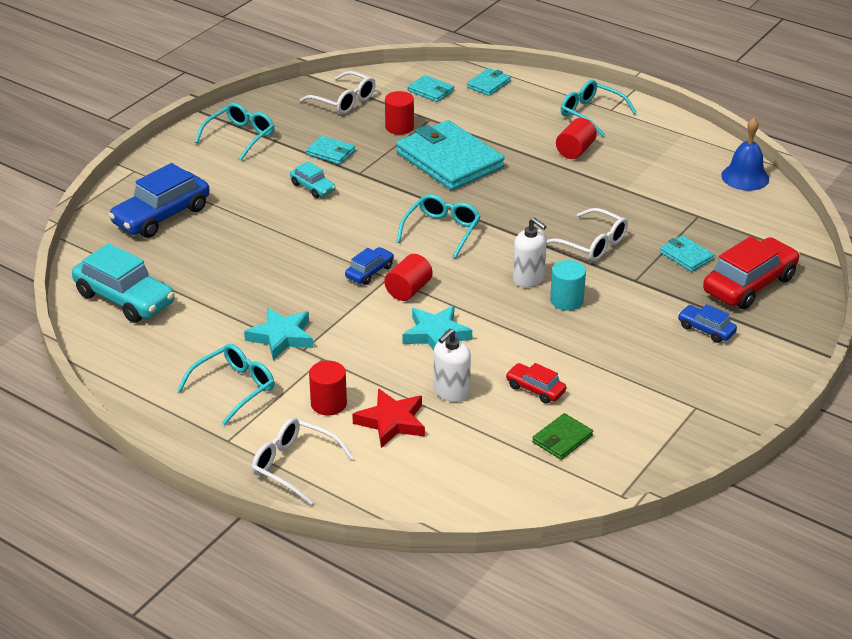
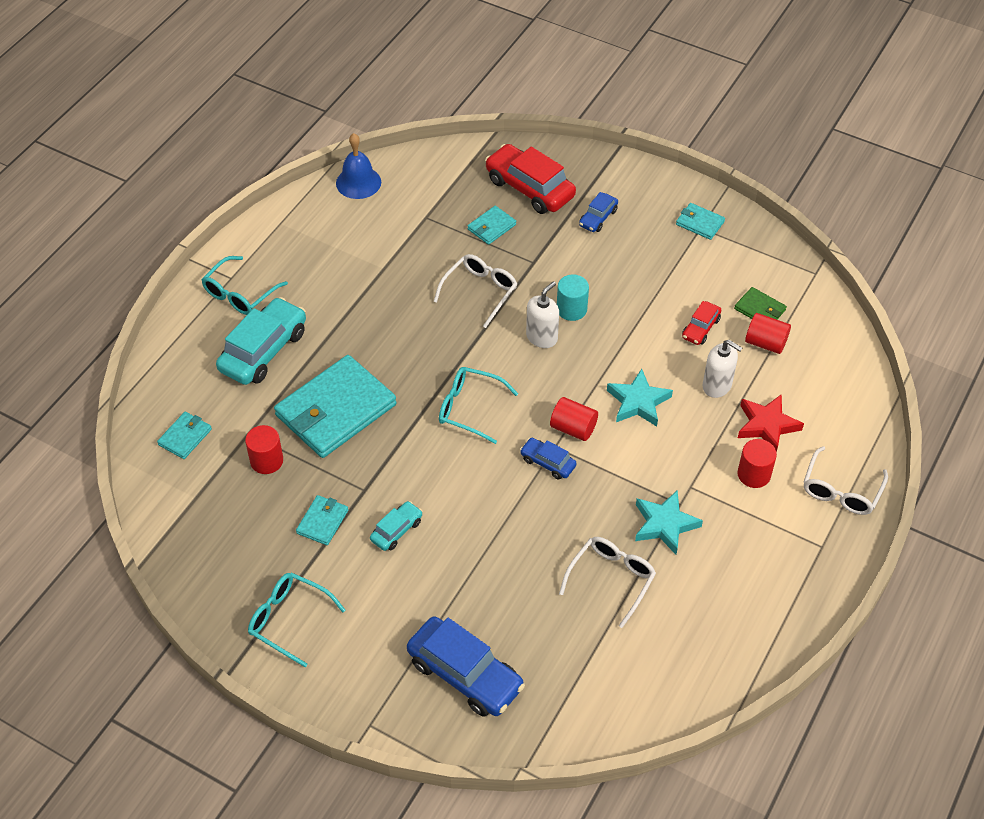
camera: 95 degrees left, 15 degrees up
(125, 298) = (626, 679): turquoise car -> turquoise car (263, 350)
(234, 388) = (749, 553): turquoise glasses -> none
(344, 101) = (205, 521): white glasses -> white glasses (611, 580)
(488, 84) = (172, 384): turquoise wallet -> turquoise wallet (700, 223)
(575, 150) = (313, 306): red cylinder -> red cylinder (765, 343)

